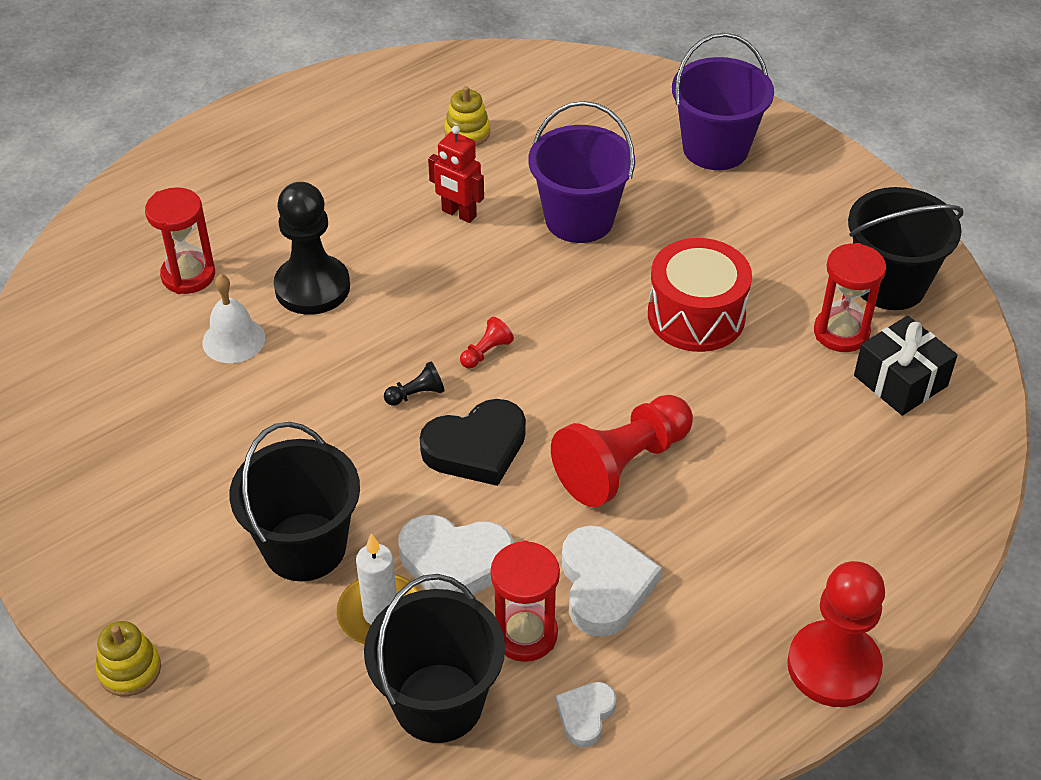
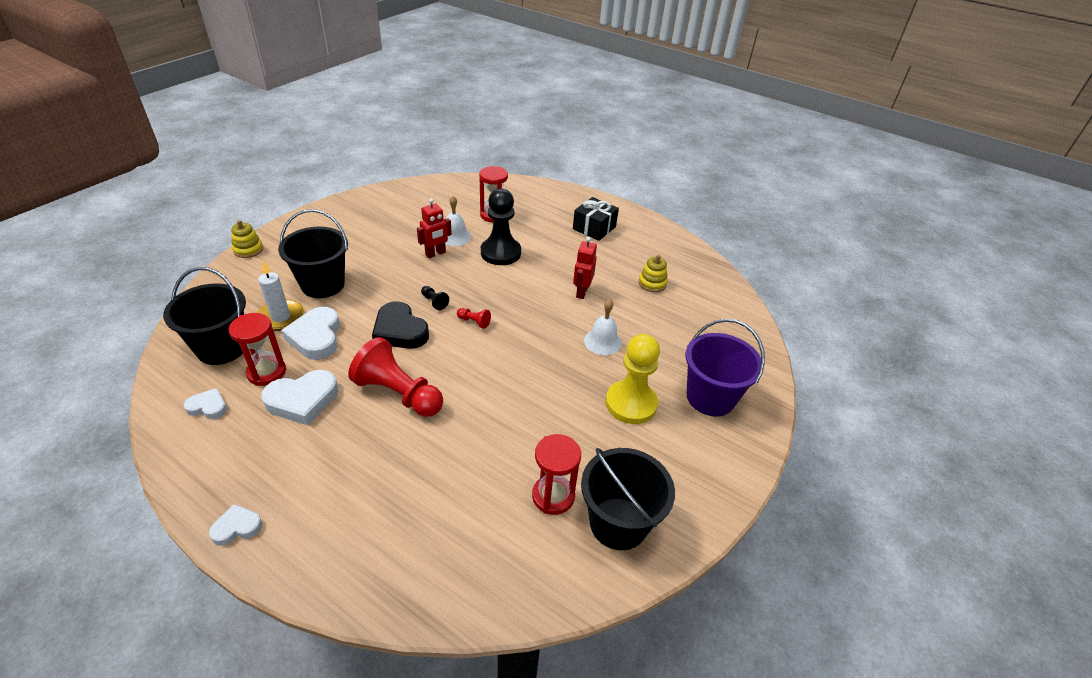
camera: 70 degrees right, 5 degrees down
(276, 374) = (435, 254): none -> red robot
(579, 219) = (602, 341): purple bucket -> white bell
(696, 316) = (539, 410): red drum -> none
(707, 223) = (631, 403): none -> yellow pawn
(833, 666) = (237, 527): red pawn -> white heart
(900, 381) = (515, 542): black gift -> black gift (594, 228)

